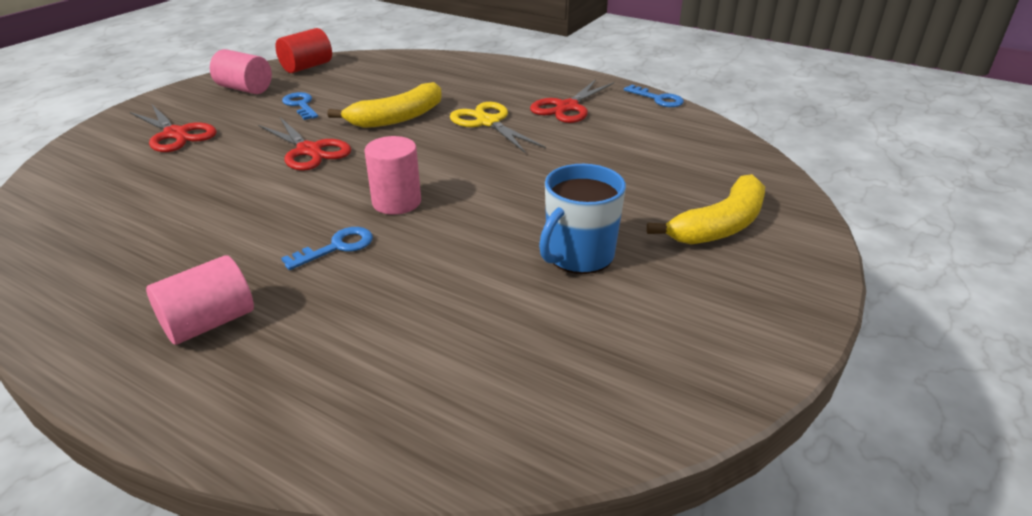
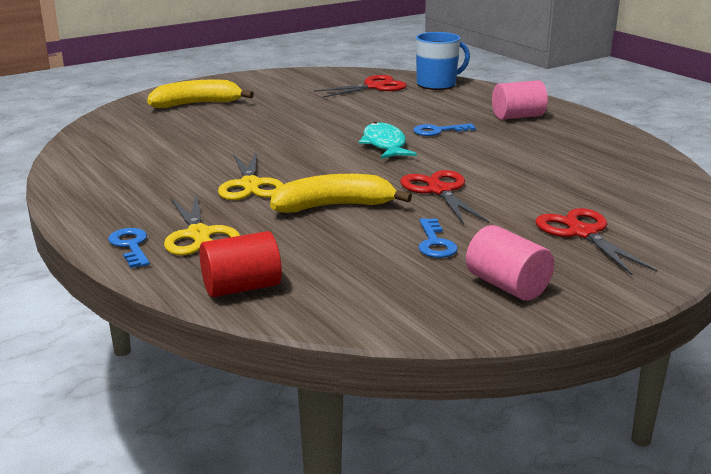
camera: 155 degrees left, 10 degrees down
(307, 67) = (407, 313): red cylinder -> red cylinder (241, 288)
(396, 202) = (385, 145): pink cylinder -> turquoise fish
(476, 81) = (199, 235): none -> yellow scissors
(567, 107) = (155, 184): red scissors -> red scissors (374, 87)
(578, 256) = (297, 107): blue mug -> blue mug (437, 84)
(658, 99) = (56, 176): blue key -> blue key (131, 246)

